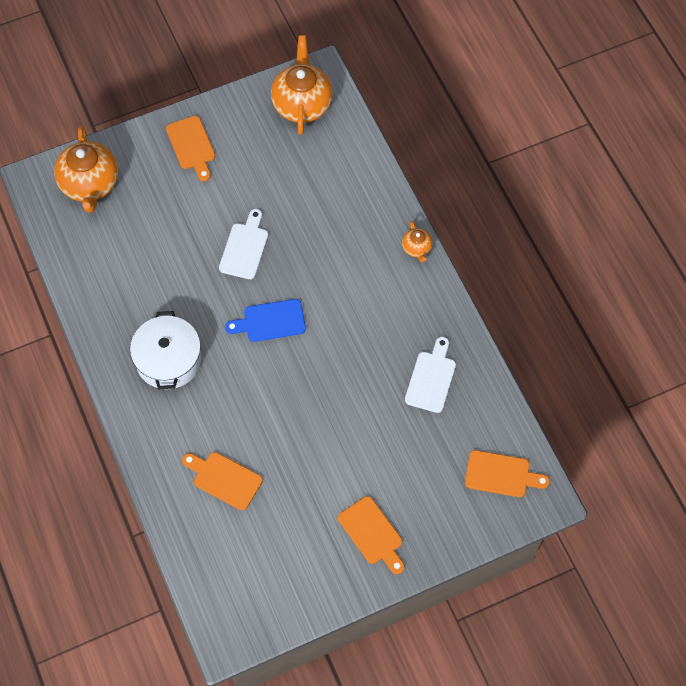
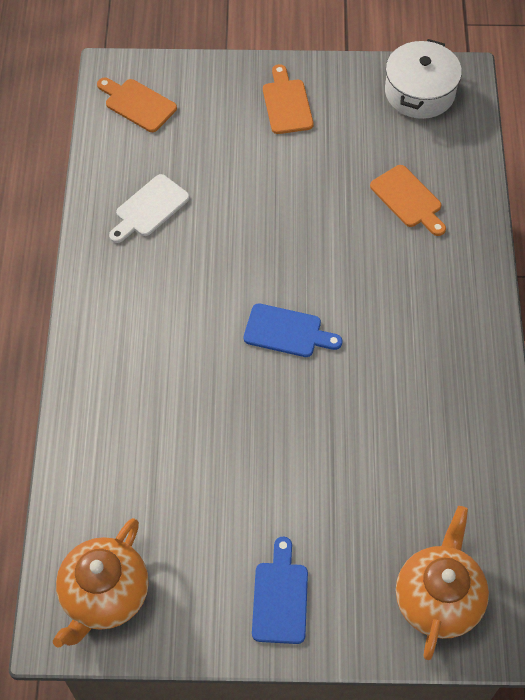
camera: 155 degrees left, 5 degrees down
(168, 360) = (420, 336): white pot -> white pot (419, 92)
(192, 146) = (280, 597): orange cutting board -> blue cutting board
(245, 248) = (276, 428): white cutting board -> none
(417, 248) = (79, 344): orange teapot -> none

